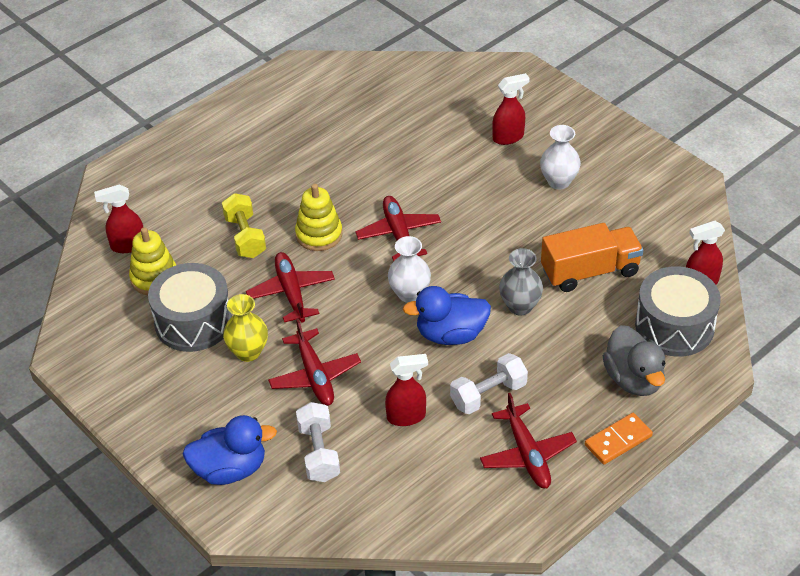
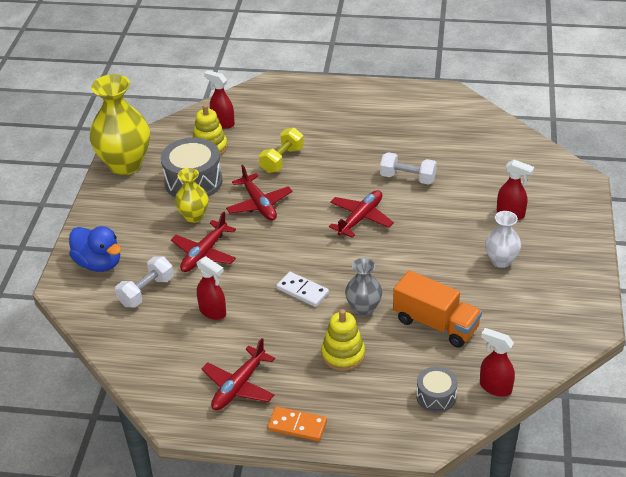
camera: 50 degrees right, 5 degrees down
(93, 360) = (125, 164): none -> yellow vase
(291, 292) = (259, 204): red plane -> red plane turned 120 degrees clockwise
(319, 234) = (319, 186): yellow stacking toy -> yellow stacking toy (343, 354)
(409, 294) = (315, 253): white vase -> none
(450, 334) = (302, 291): blue duck -> white domino
(488, 394) = (270, 338): white dumbbell -> white dumbbell (407, 178)
(633, 379) = (361, 403): grey duck -> none
(674, 326) = (436, 396): grey drum -> grey drum, size x0.56

